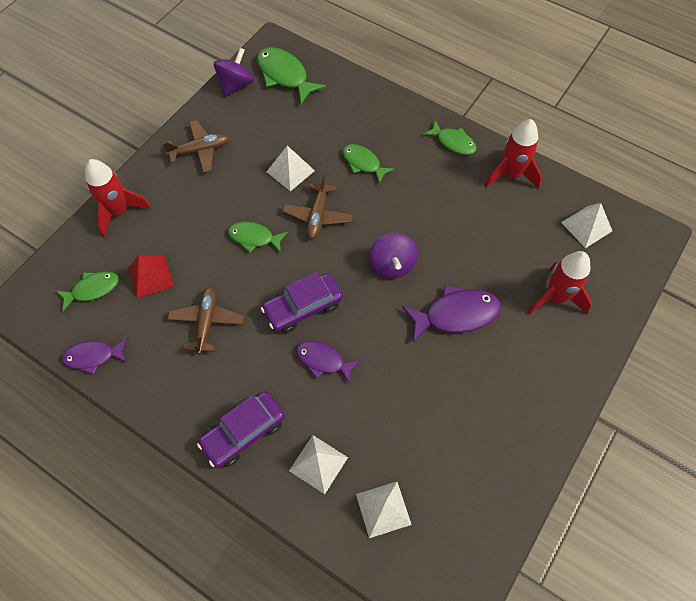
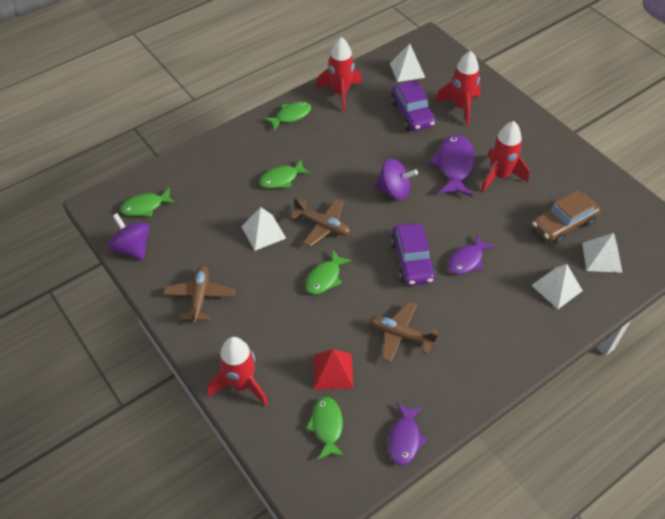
camera: 70 degrees left, 10 degrees down
(244, 432) = (516, 332): purple car -> purple car (412, 113)
(285, 75) = (145, 206): green fish -> green fish, size x0.64
(417, 454) = (563, 224): none -> brown car
(462, 366) = (499, 176): none -> red rocket

